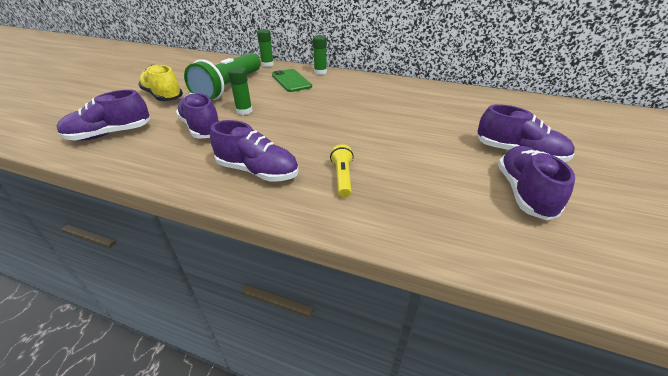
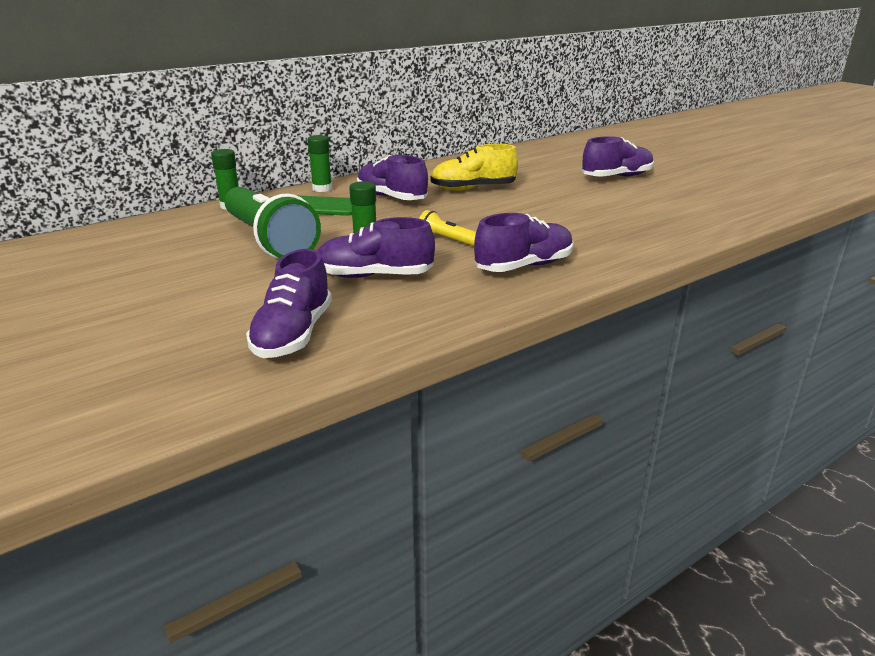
camera: 55 degrees left, 10 degrees down
(163, 96) = (213, 284): yellow shoe -> yellow shoe (473, 189)
(342, 177) = (579, 237): yellow flashlight -> yellow flashlight (448, 240)
(523, 192) = (667, 193): purple shoe -> purple shoe (391, 197)

